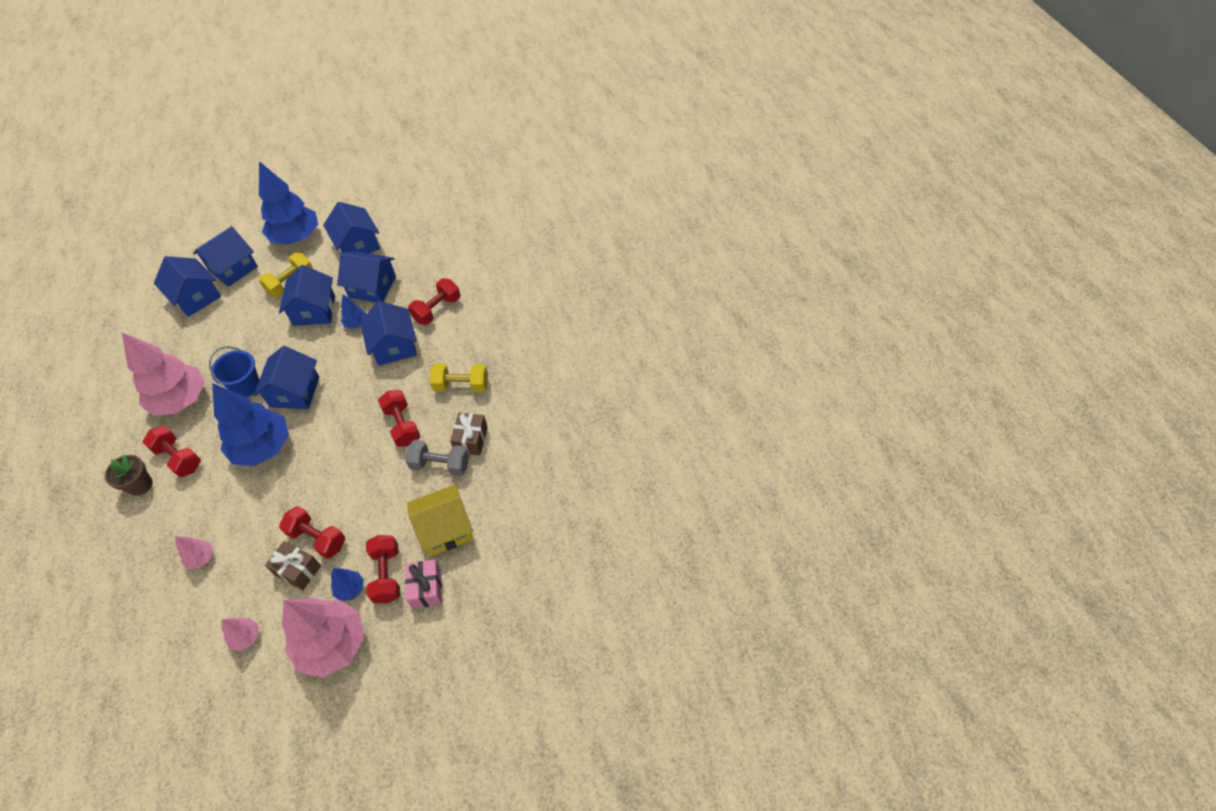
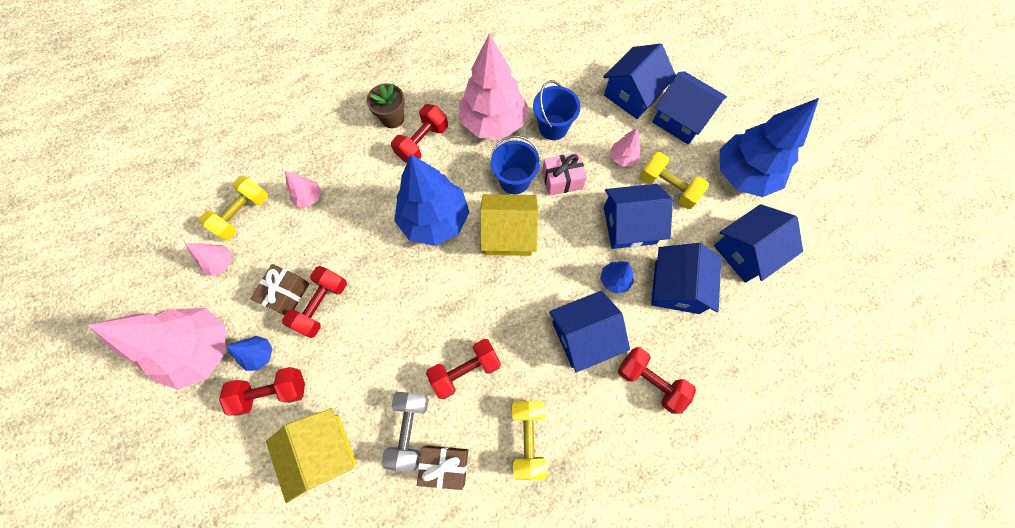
camera: 85 degrees right, 15 degrees up
(198, 622) = (242, 214): none -> yellow dumbbell
(205, 355) = (553, 127): none -> blue bucket
(254, 309) = (623, 158): none -> pink tree
(295, 392) = (509, 233): blue house -> yellow house
(426, 588) = (250, 442): pink gift -> pink gift (562, 180)

